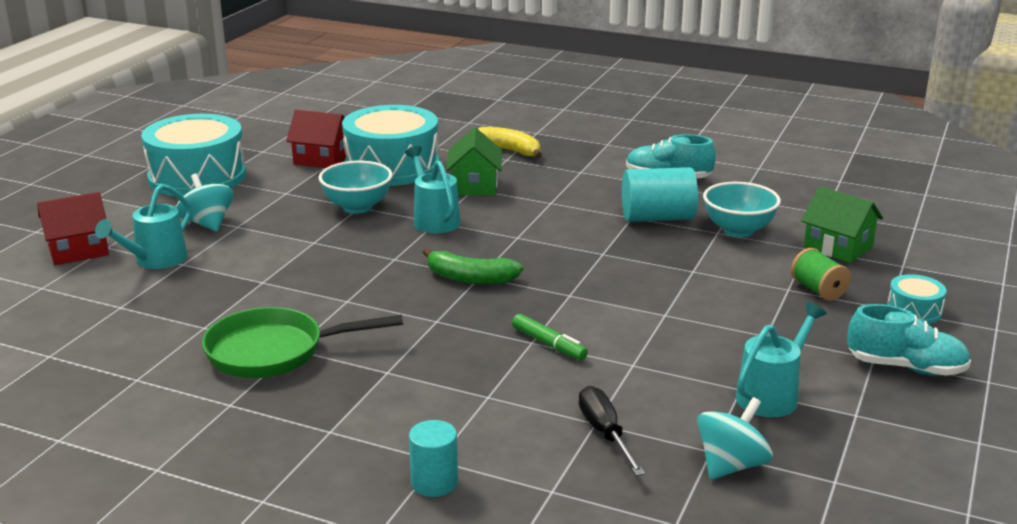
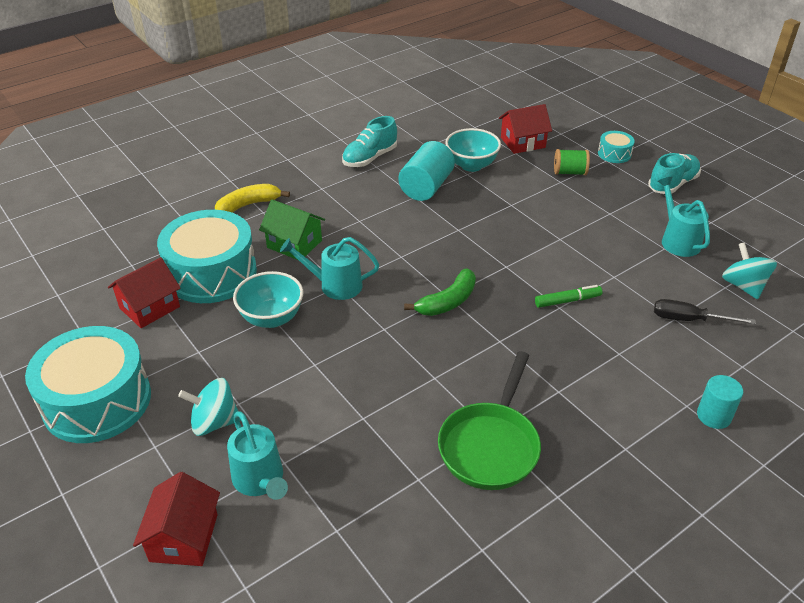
camera: 60 degrees left, 15 degrees up
(838, 247) = (523, 142): green house -> red house

